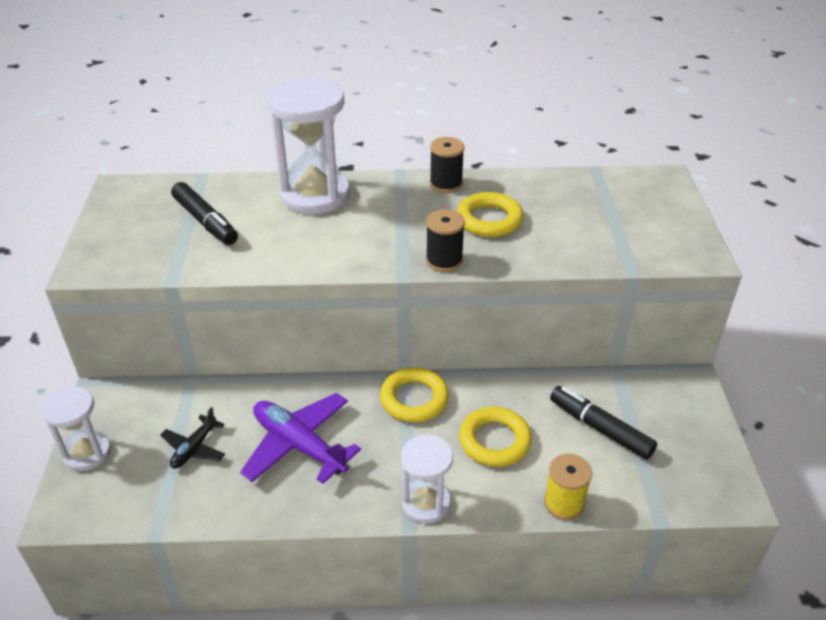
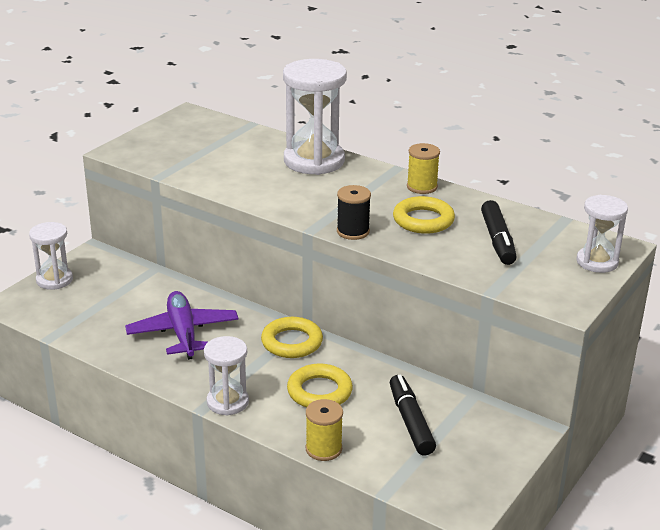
camera: 35 degrees right, 10 degrees down
(194, 448) = (117, 305): black plane -> none
(205, 221) = (220, 151): black marker -> black marker (497, 240)
(446, 184) = (422, 187): black spool -> yellow spool
(669, 201) = (597, 262): none -> white hourglass

